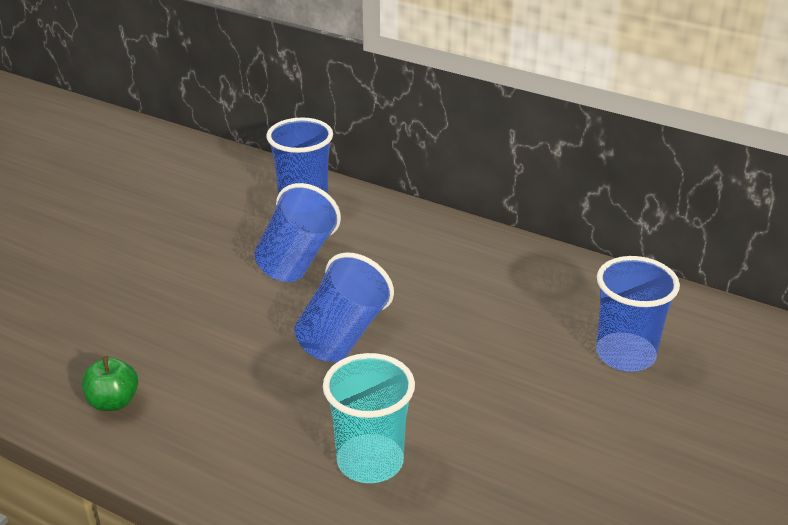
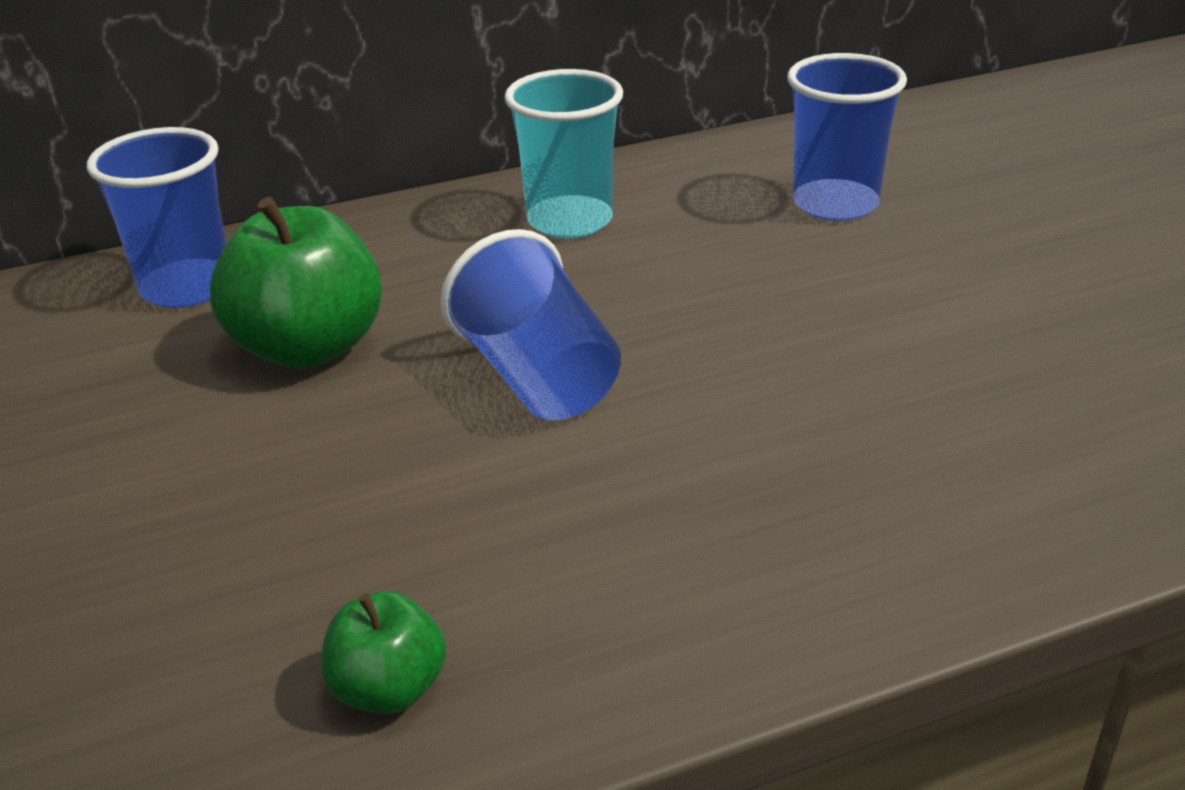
camera: 50 degrees left, 0 degrees up
(296, 259) = (309, 347): blue cup -> green apple
(370, 461) = (835, 465): turquoise cup -> turquoise cup (570, 220)

